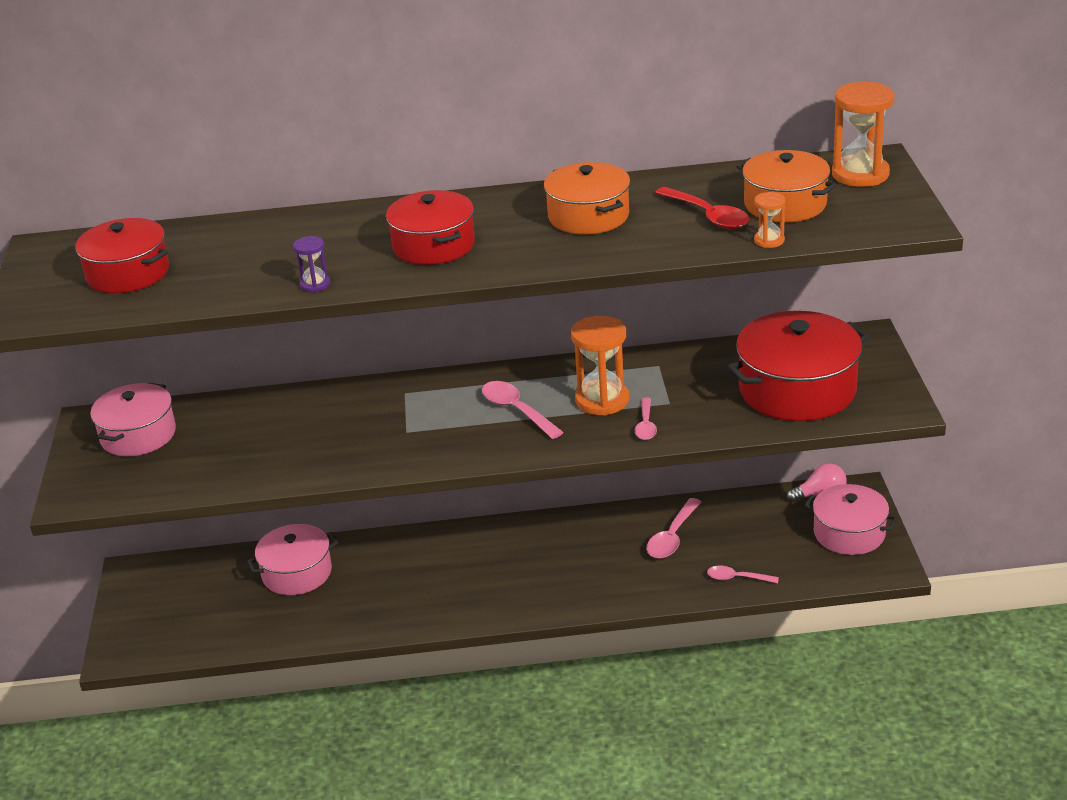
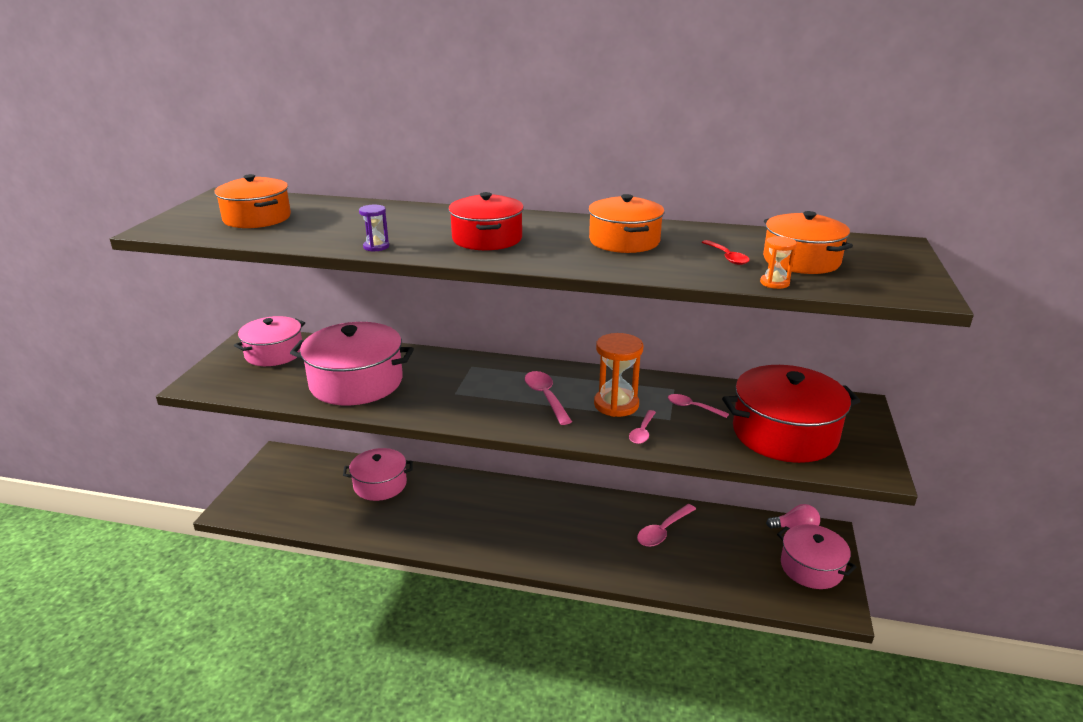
camera: 15 degrees right, 5 degrees down
(128, 273) = (257, 218): red pot -> orange pot
(275, 447) = (356, 382): none -> pink pot
(708, 216) = (727, 257): red spoon -> red spoon, size x0.65
(737, 578) = (703, 580): pink spoon -> pink spoon (692, 407)
(860, 174) = (880, 252): orange hourglass -> none

